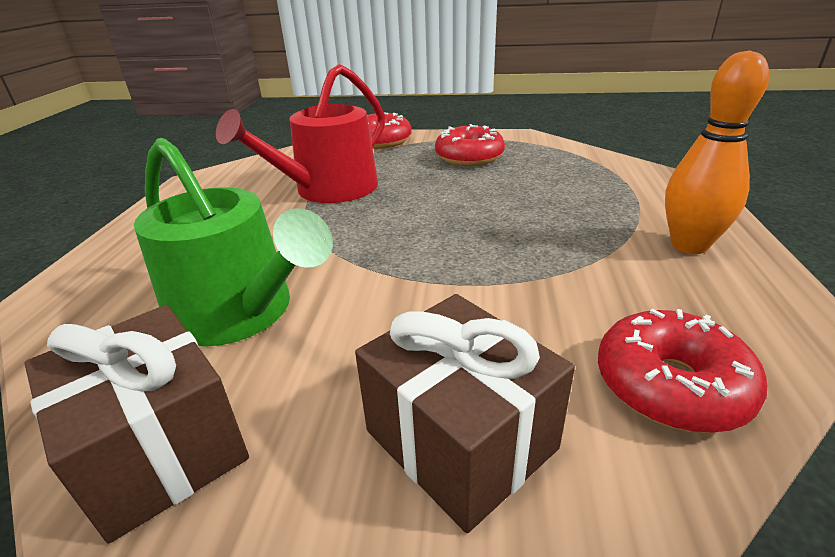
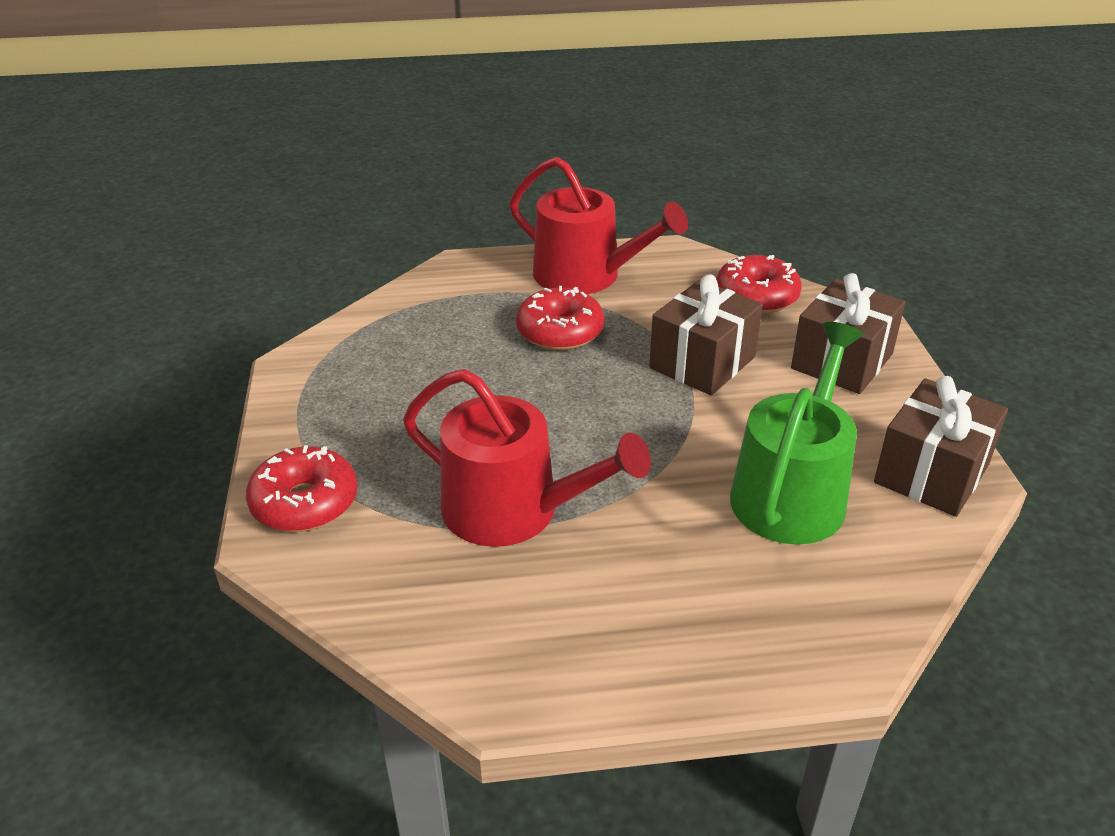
camera: 105 degrees left, 5 degrees up
(469, 157) = (384, 402): red donut -> red donut (560, 332)
(488, 297) = (702, 362): none -> brown gift
(689, 245) = (586, 275): orange bowling pin -> red watering can

